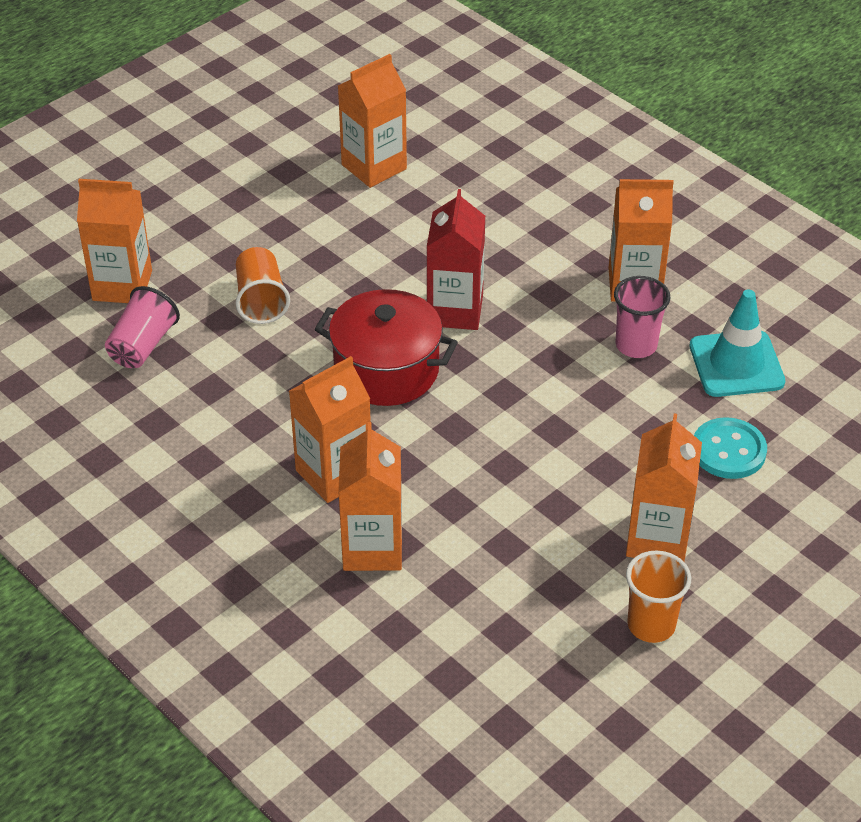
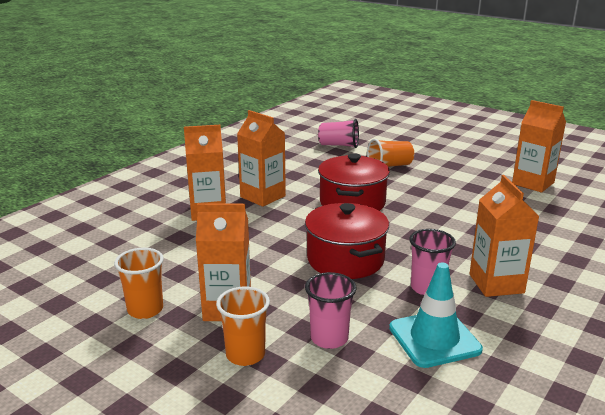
camera: 80 degrees right, 20 degrees down
(122, 285) = (379, 137): orange carton -> none
(455, 311) = (418, 218): red carton -> none
(556, 407) = (345, 259): none -> red pot
(728, 450) = (329, 338): turquoise button -> pink cup
(753, 528) = (245, 355): none -> orange cup

